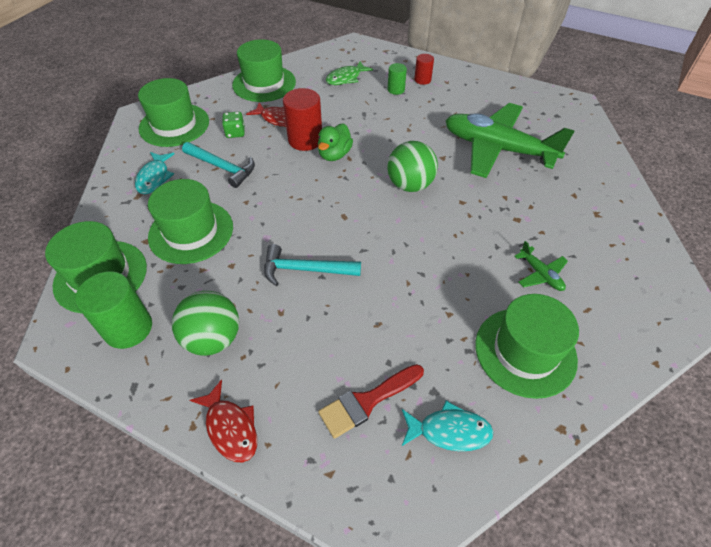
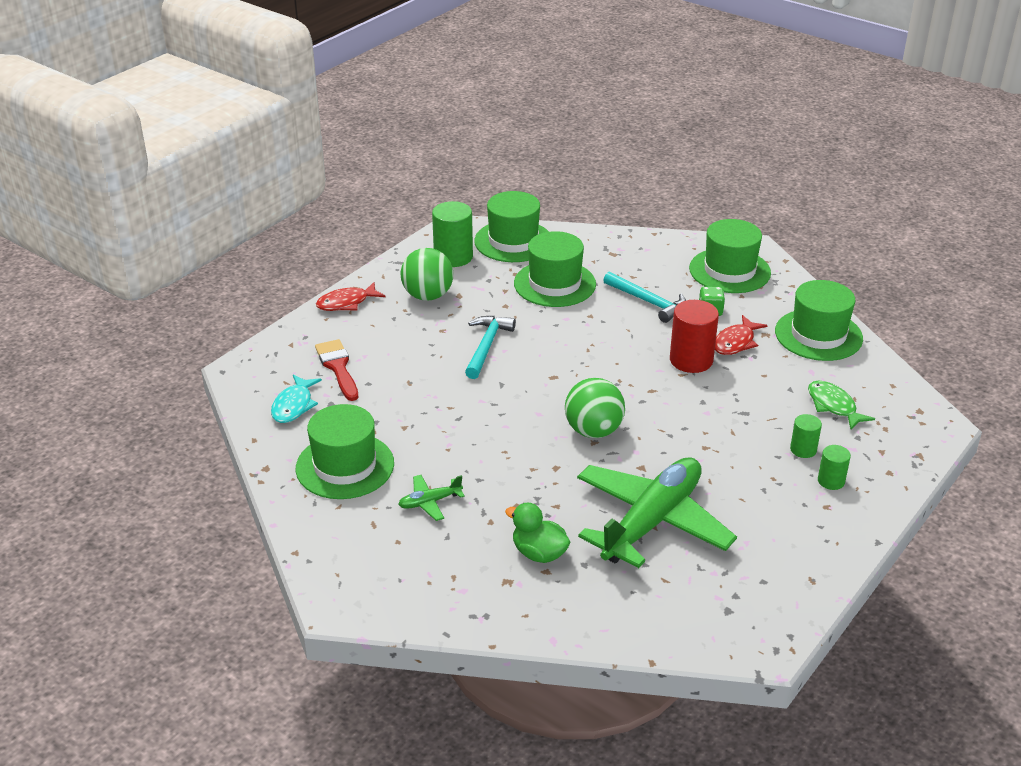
camera: 100 degrees right, 15 degrees down
(154, 178) = (638, 262): turquoise fish -> none
(222, 167) = (648, 302): turquoise hammer -> turquoise hammer turned 90 degrees counterclockwise
(334, 155) = (659, 380): green duck -> green duck (539, 553)
(422, 80) = (831, 481): red cylinder -> green cylinder

